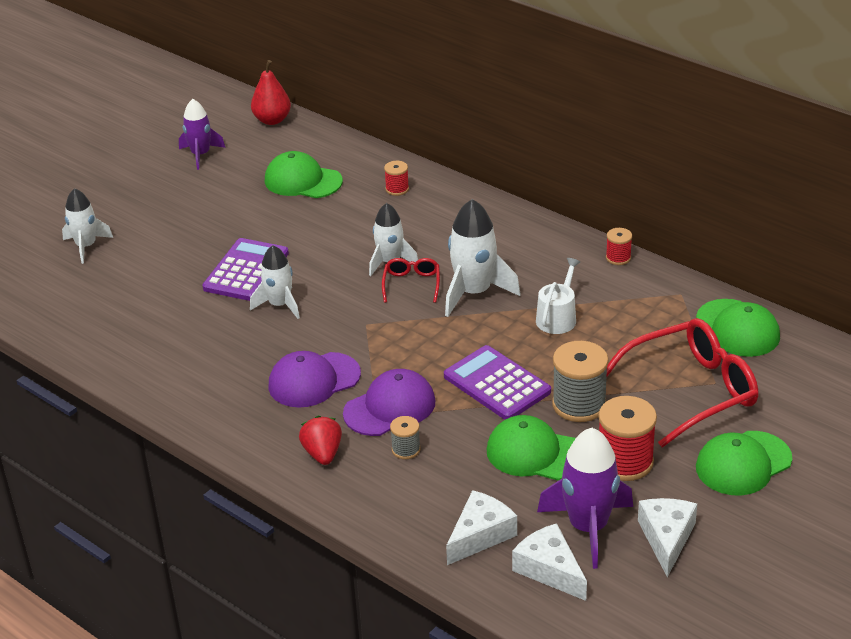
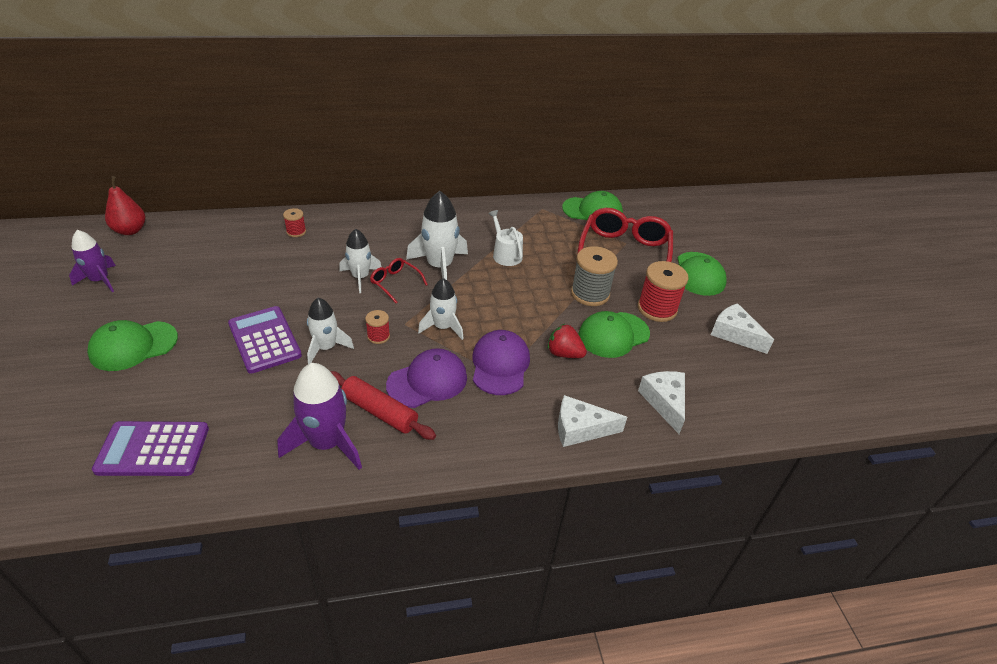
camera: 55 degrees left, 5 degrees up
(86, 246) = (86, 403): white rocket -> white rocket (443, 327)
(247, 378) = (379, 412): none -> red rolling pin
(303, 181) = (217, 258): green cap -> green cap (133, 346)
(314, 380) = (427, 381): purple cap -> purple cap turned 135 degrees counterclockwise
(322, 453) = (508, 424): red strawberry -> red strawberry (564, 353)
(406, 449) = (549, 383): grey spool -> none
(497, 384) = (534, 310): purple calculator -> purple calculator (153, 449)
(550, 569) = (722, 393): white cheese -> white cheese (580, 429)
(588, 528) = (699, 356): purple rocket -> purple rocket (327, 443)
(618, 258) = (484, 206): red spool -> red spool (378, 336)

